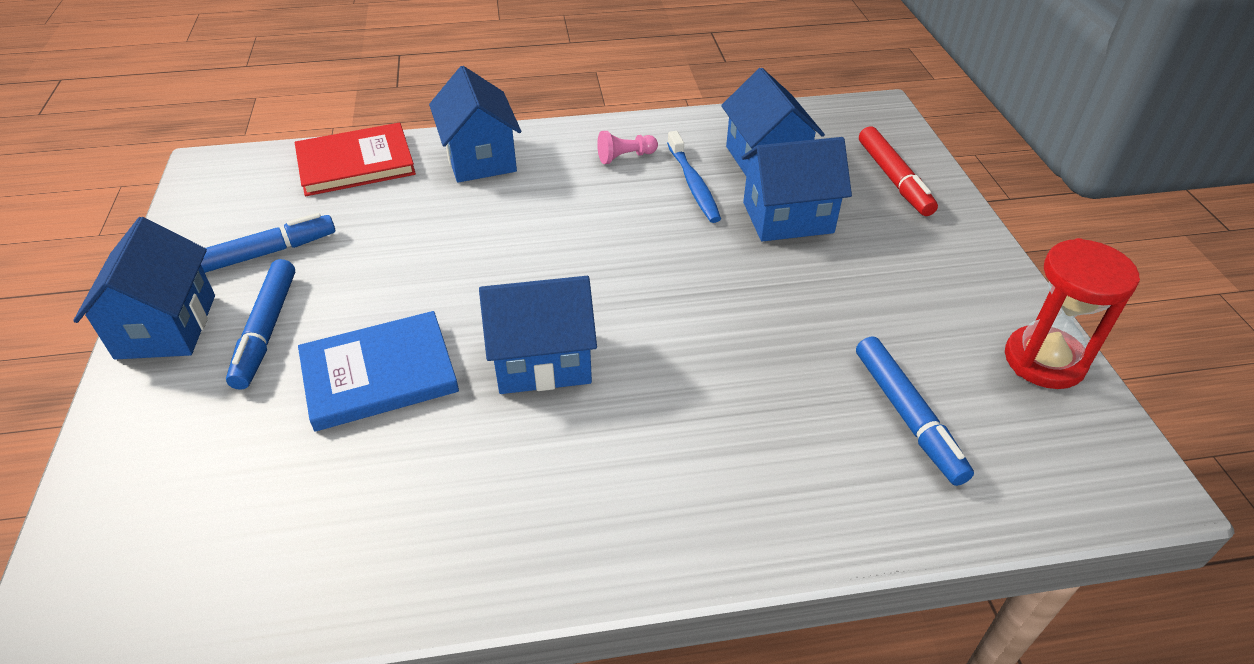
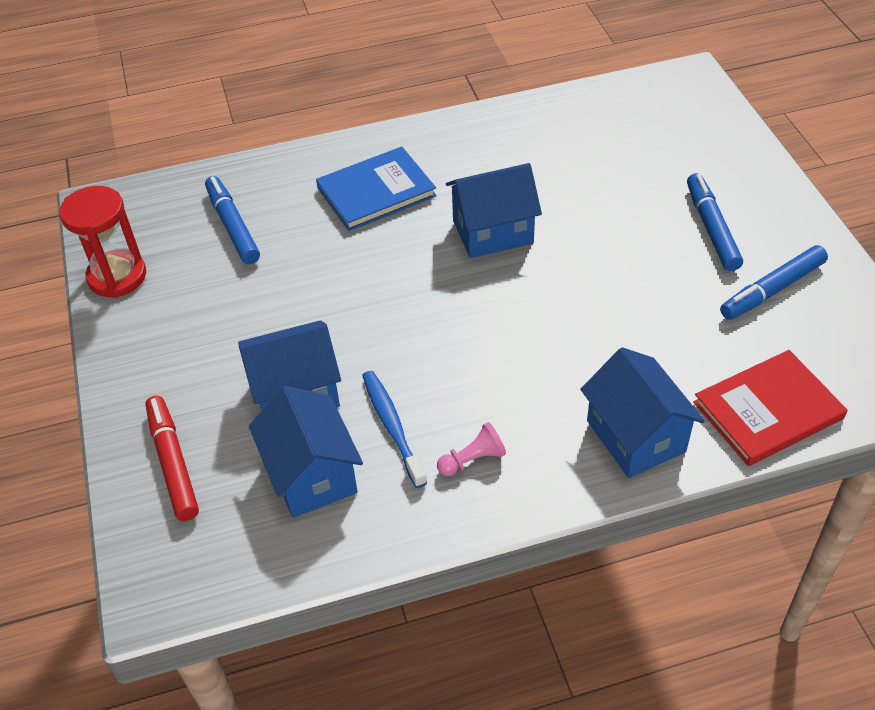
camera: 175 degrees right, 5 degrees up
(166, 326) = (790, 222): blue house -> none
(379, 374) = (606, 209): blue book -> blue book (376, 192)

